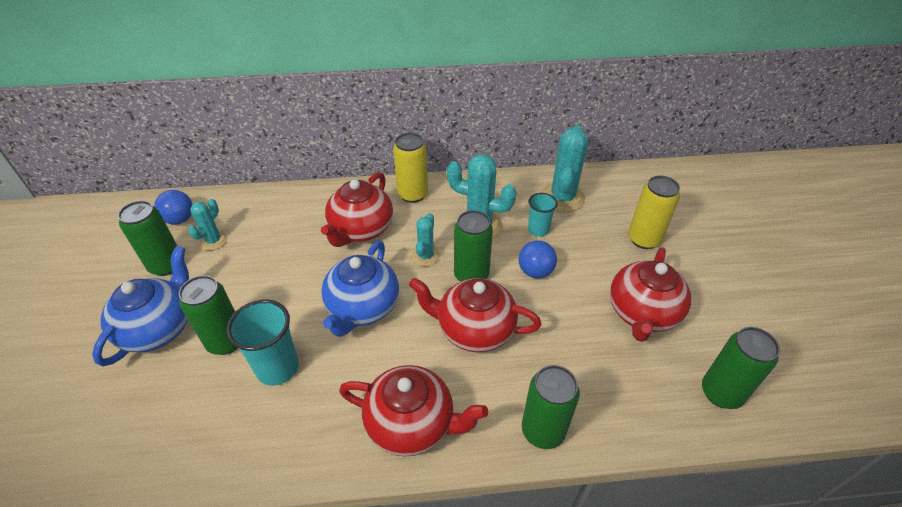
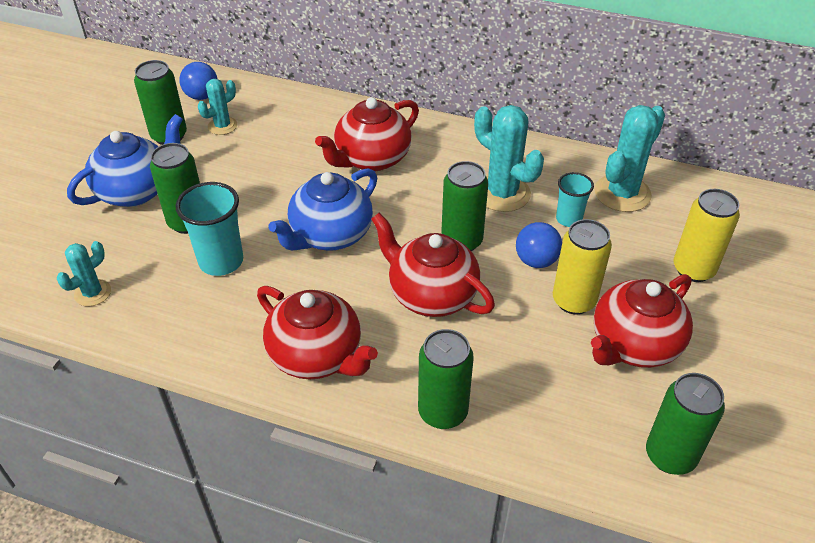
camera: 25 degrees right, 0 degrees up
(412, 194) = (448, 139): yellow can -> yellow can (574, 301)
(426, 256) = (424, 206): turquoise cactus -> turquoise cactus (93, 293)

